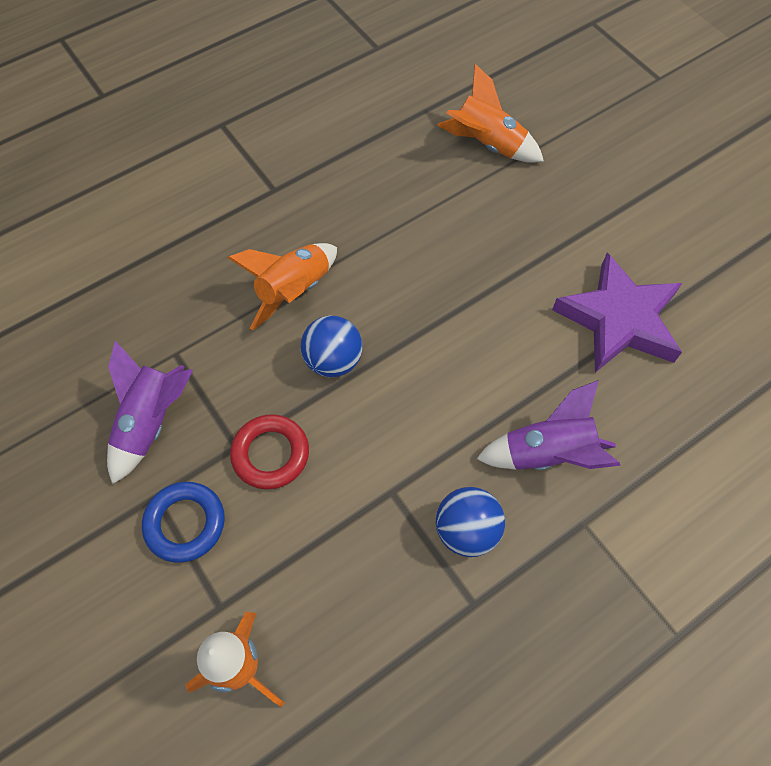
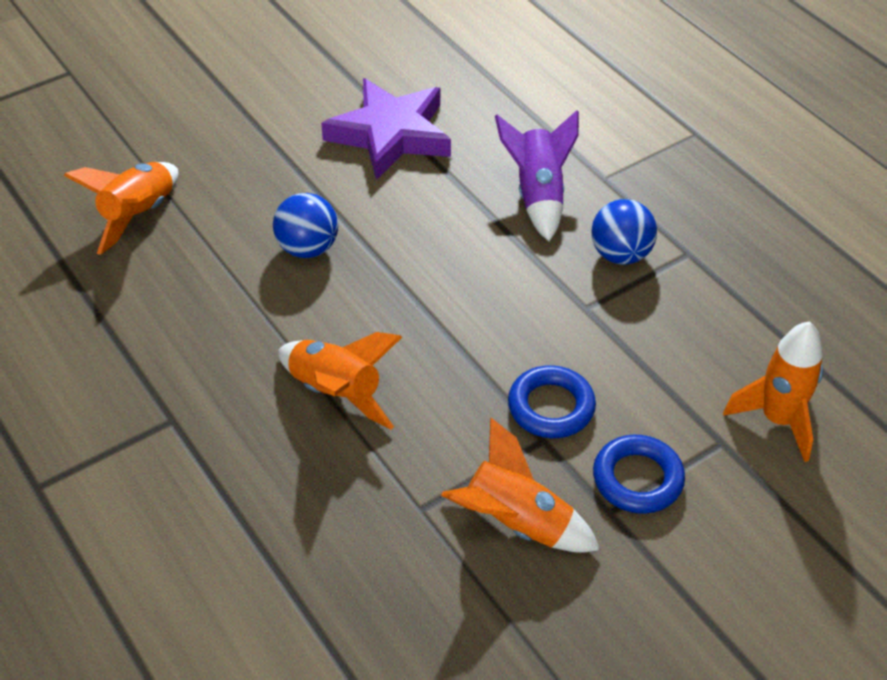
camera: 90 degrees left, 15 degrees down
(151, 422) = (516, 523): purple rocket -> orange rocket
(270, 454) = (551, 407): red ring -> blue ring
(333, 360) = (433, 355): blue ball -> blue ball (307, 248)

